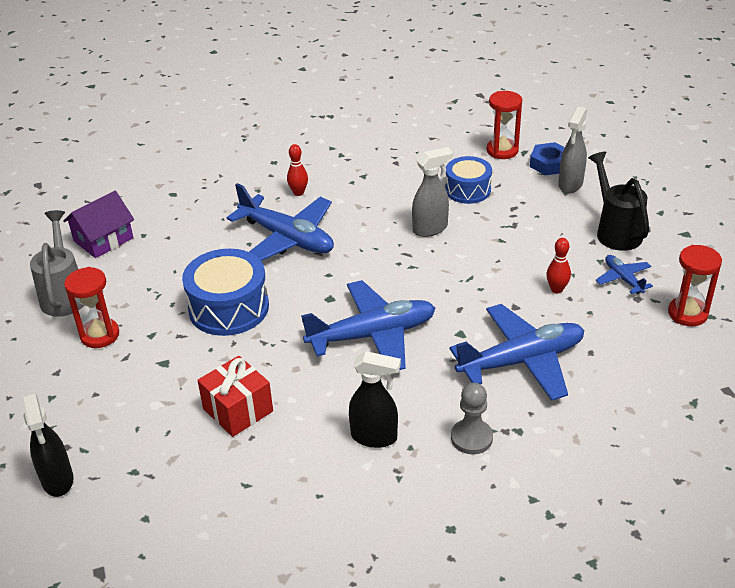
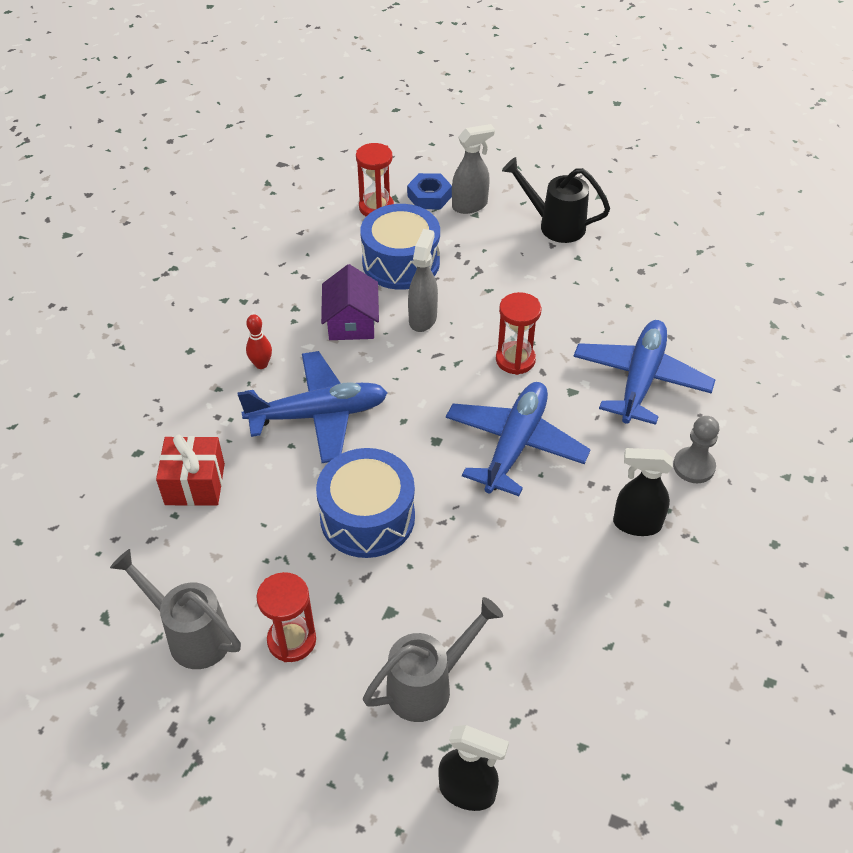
camera: 50 degrees left, 10 degrees up
(103, 239) = (140, 551): purple house -> purple house (351, 321)
(123, 413) = (428, 685): none -> grey watering can
(238, 410) = (512, 595): red gift -> red gift (195, 484)
(374, 437) = (636, 524): black spray bottle -> black spray bottle turned 135 degrees counterclockwise
(468, 190) = (401, 262): blue drum -> blue drum, size x1.54
(556, 289) = (583, 303): red bowling pin -> none
(570, 185) = (470, 205): grey spray bottle -> grey spray bottle turned 90 degrees counterclockwise
(623, 279) = (612, 262): blue plane -> none
(687, 313) = (684, 260): red hourglass -> red hourglass (515, 360)

